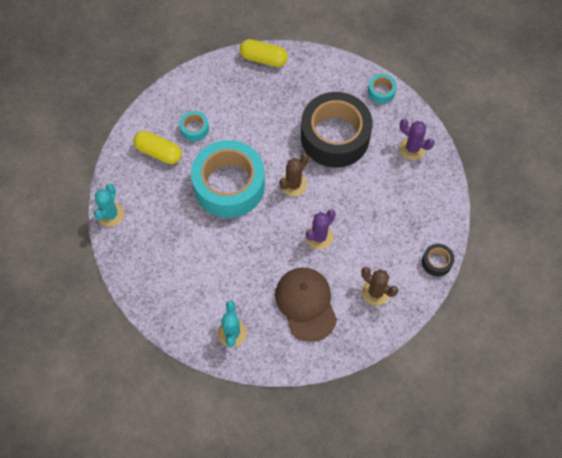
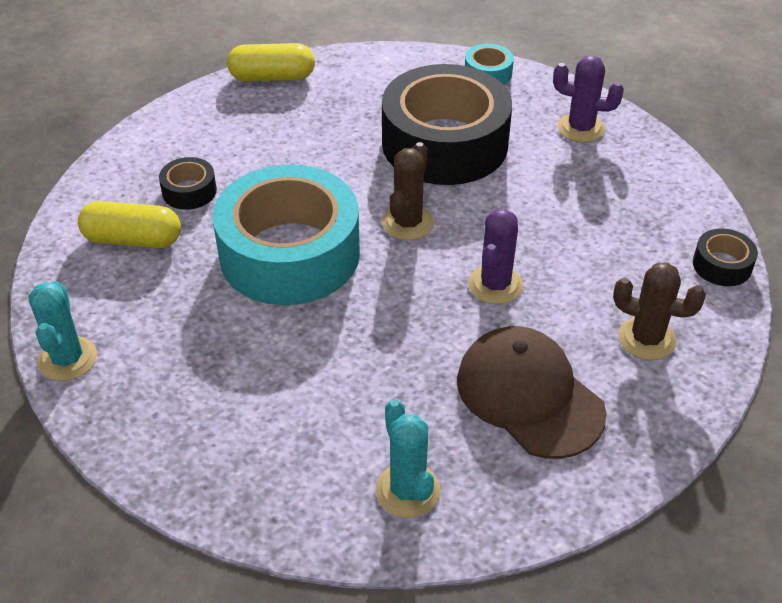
camera: 20 degrees left, 20 degrees down
(194, 129) = (189, 191): turquoise tape -> black tape

